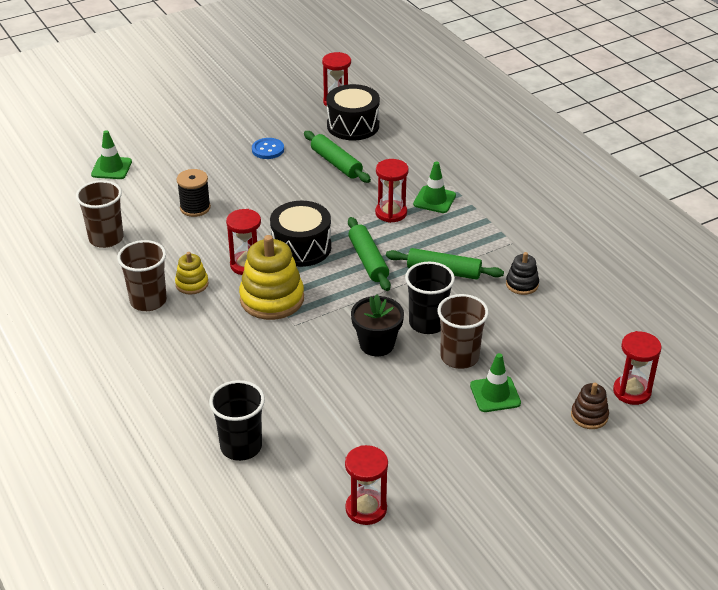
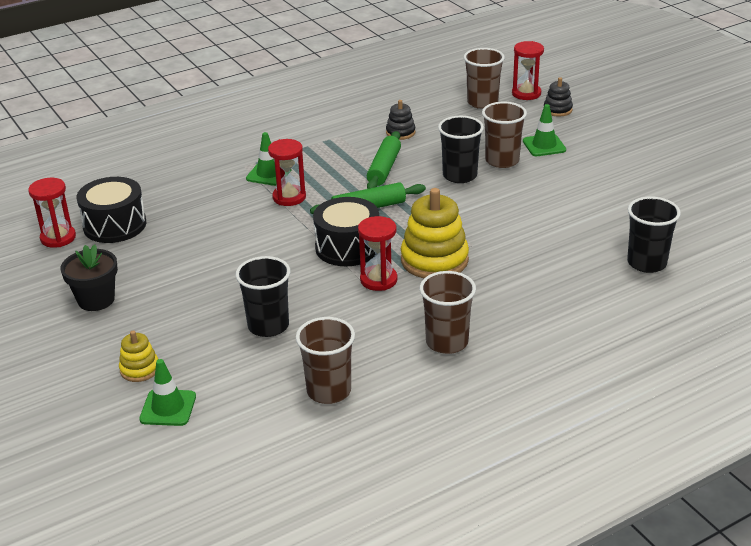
camera: 90 degrees left, 5 degrees down
(192, 284) = (414, 314): yellow stacking toy -> yellow stacking toy (139, 369)
(195, 208) = (268, 326): black spool -> black cup
(268, 150) = (152, 281): blue button -> none
(336, 163) = (191, 233): green rolling pin -> none
(366, 509) = (692, 199): red hourglass -> none
(377, 344) = (493, 199): black flower pot -> black flower pot (96, 300)
(589, 416) = (557, 110): brown stacking toy -> black stacking toy
(602, 351) = (482, 102): none -> brown cup

